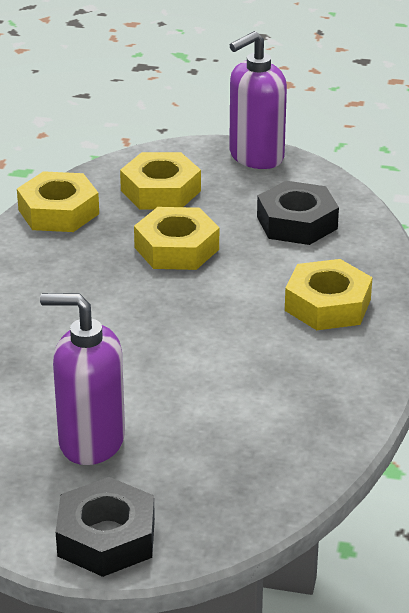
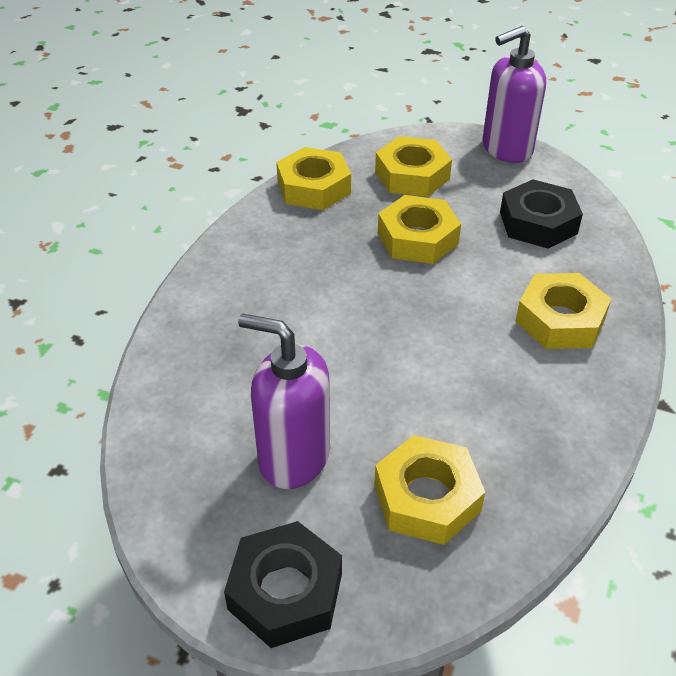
camera: 10 degrees right, 10 degrees up
(221, 457) = (427, 498): none -> yellow nut

